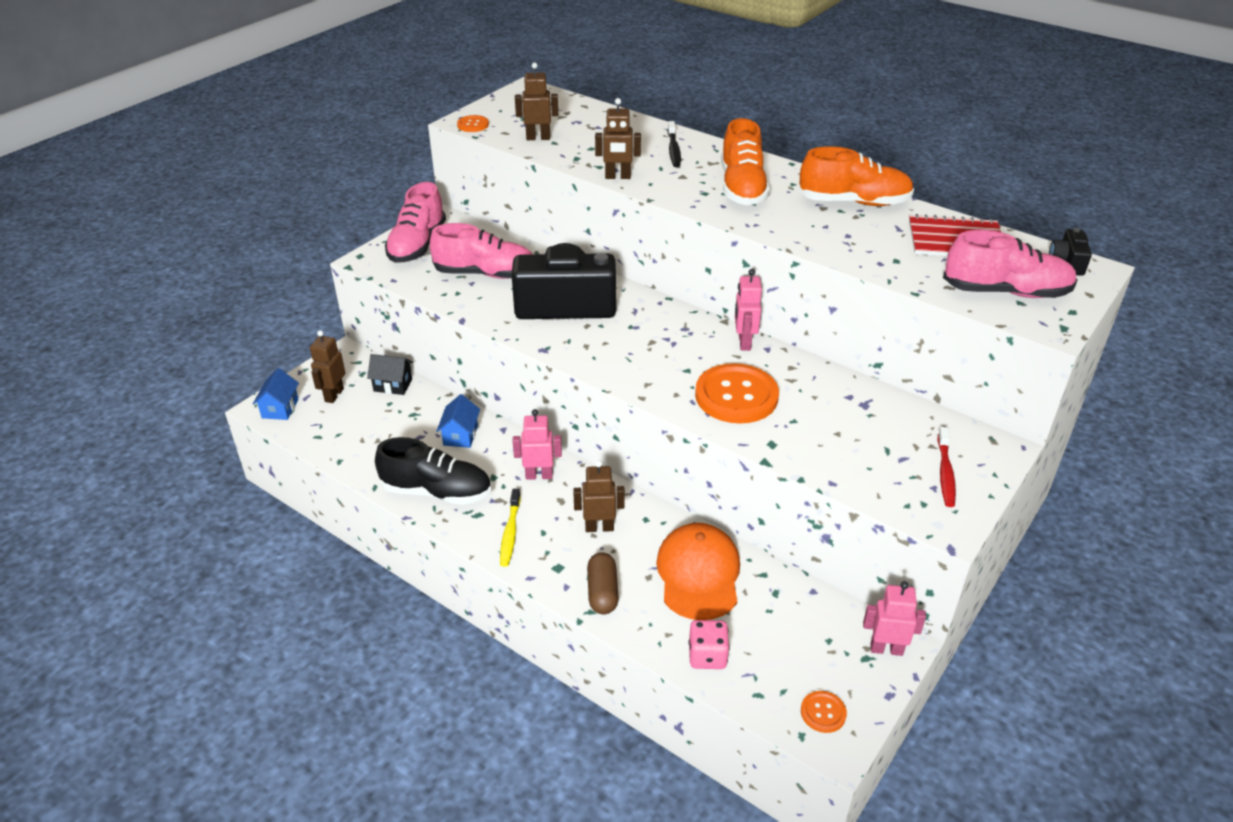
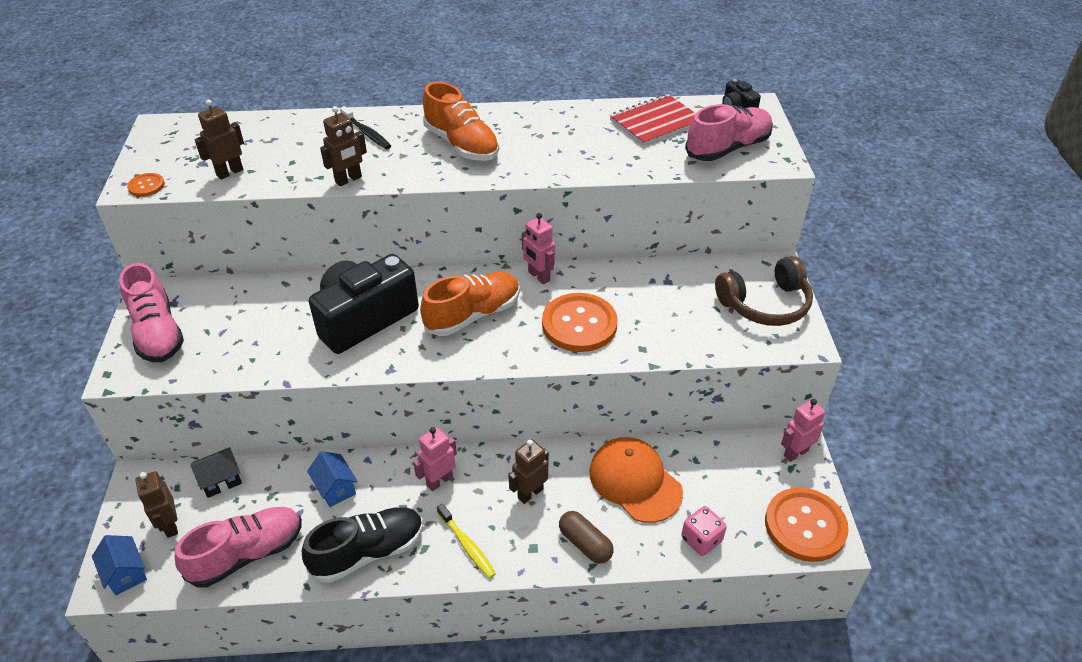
camera: 40 degrees left, 5 degrees up
(485, 274) = (259, 327): pink shoe -> pink shoe (247, 554)
(823, 712) = (805, 526): orange button -> orange button, size x2.16
(853, 202) = (556, 121): orange shoe -> orange shoe (473, 315)
(945, 472) = (765, 304): red toothbrush -> brown headphones

